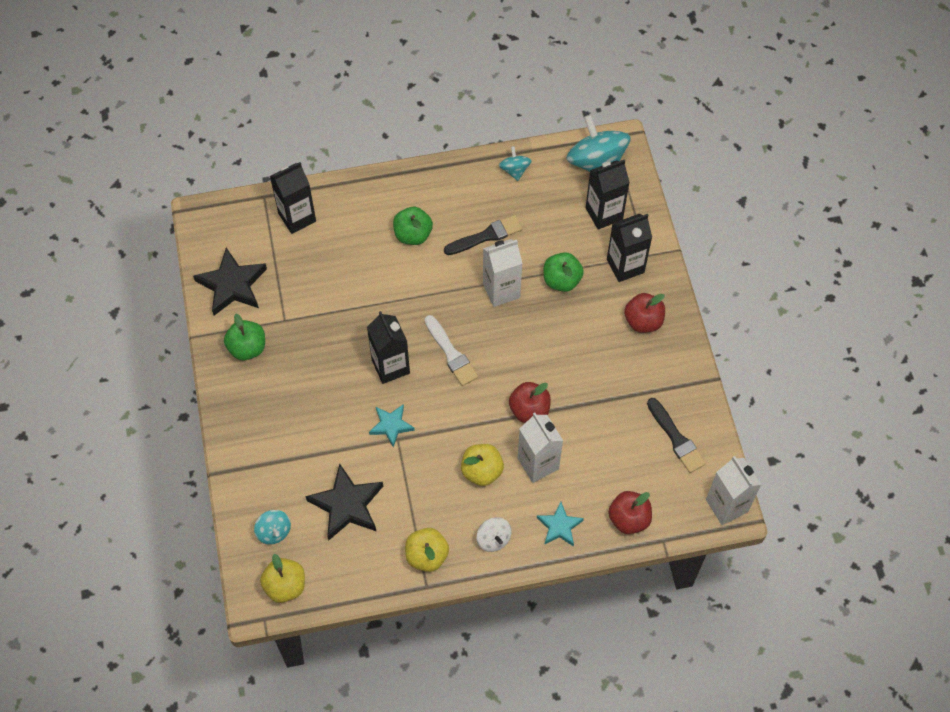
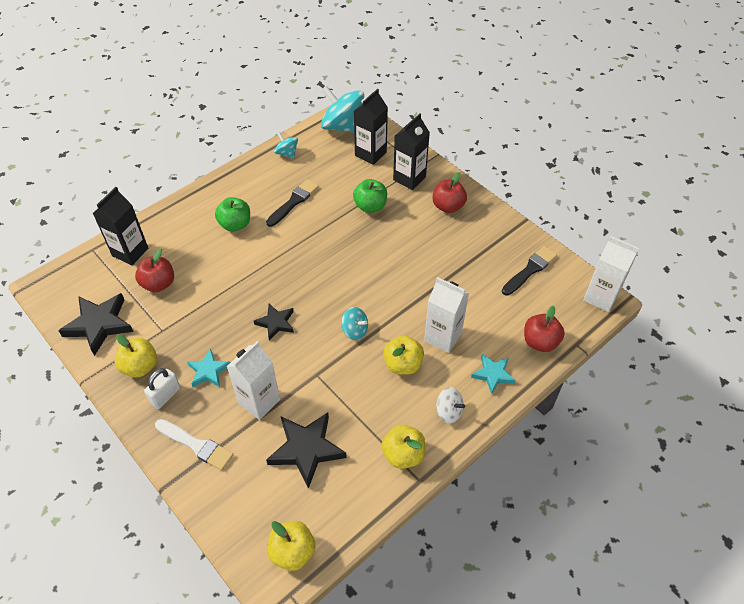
camera: 30 degrees left, 10 degrees down
(247, 348) = (140, 366): green apple -> yellow apple
(255, 389) = (165, 395): none -> white padlock
(274, 531) = (253, 508): turquoise spinning top -> turquoise spinning top (355, 330)
(390, 366) = (276, 323): black carton -> black star
(391, 425) = (305, 367): turquoise star -> turquoise star (208, 371)
(451, 353) = (319, 291): white brush -> white brush (196, 445)
(501, 290) = (329, 232): white carton -> white carton (259, 401)
(529, 410) = (408, 302): red apple -> red apple (158, 284)
(676, 438) = (530, 270): black brush -> black brush turned 75 degrees counterclockwise

